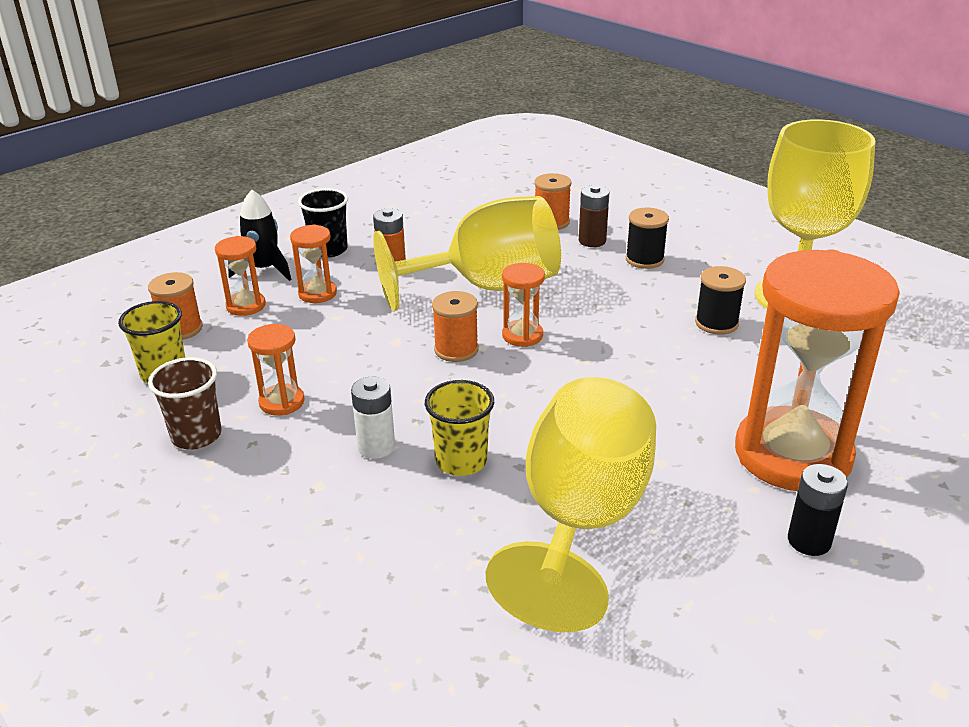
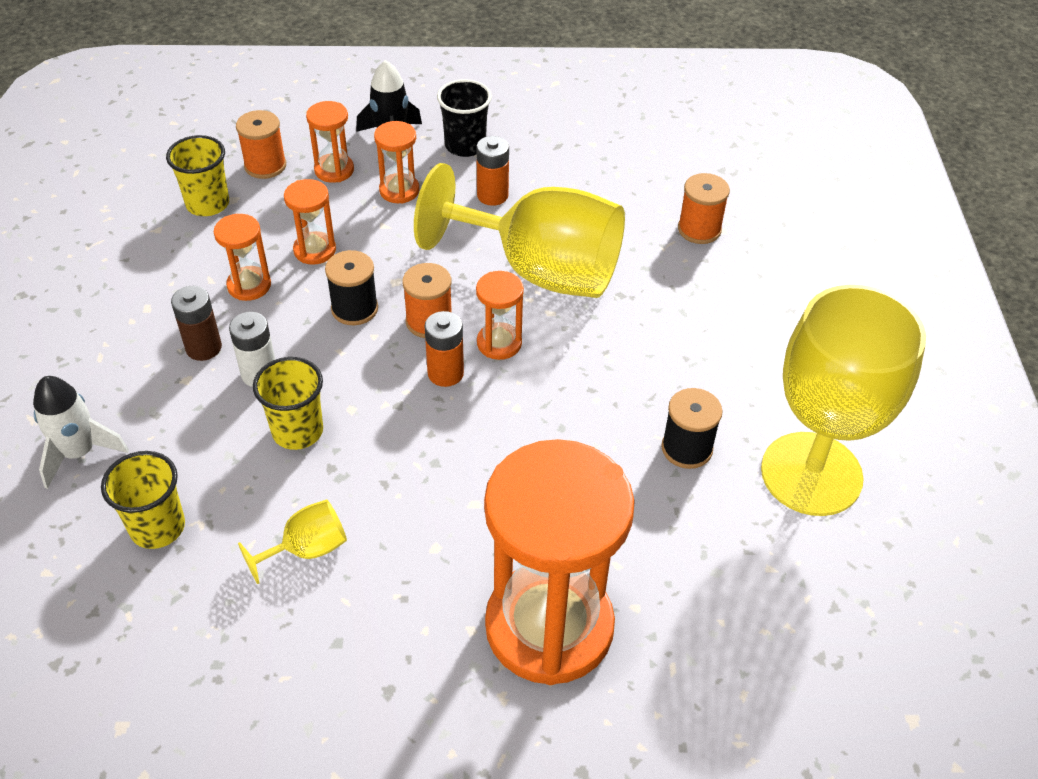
camera: 40 degrees right, 15 degrees up
(196, 436) = (164, 278): brown cup -> none
(297, 587) = (79, 452): none -> white rocket
(304, 356) = (315, 250): none -> orange hourglass
(446, 587) = (157, 527): none -> yellow cup
(513, 370) = (445, 373): none -> orange battery
(580, 522) = (306, 549): yellow goblet -> yellow goblet, size x0.42
(592, 241) = (706, 276): brown battery -> brown battery (203, 348)
(644, 259) = (726, 330): black spool -> black spool (354, 309)
(809, 541) = (443, 708): black battery -> none

